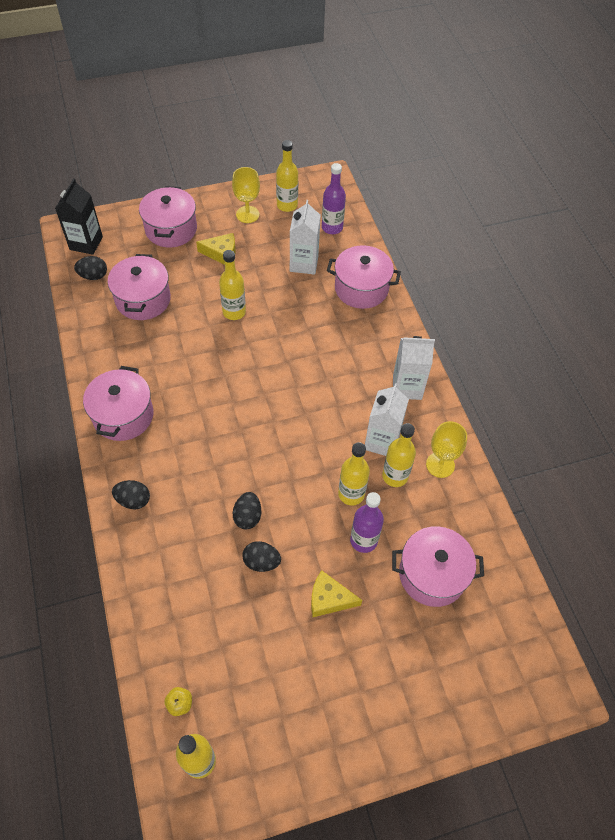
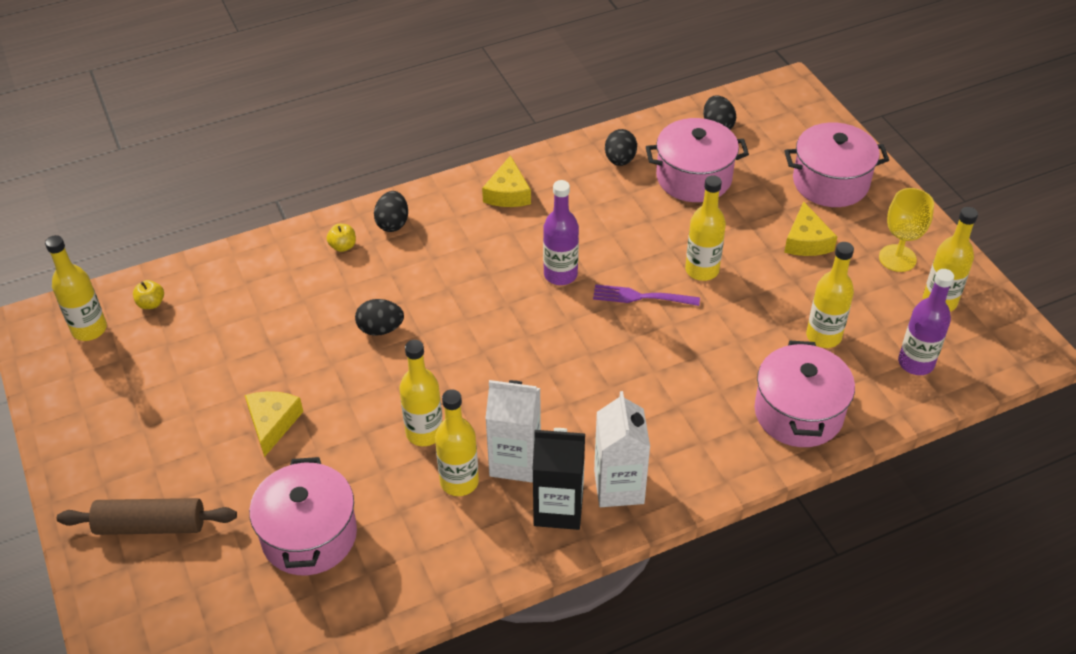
camera: 85 degrees right, 10 degrees down
(86, 243) = (771, 108): black carton -> black carton (558, 509)
(123, 415) = (508, 193): pink pot -> yellow cheese
(150, 540) = (343, 246): none -> yellow apple
(251, 349) = (642, 297): none -> purple fork
(261, 562) = (320, 350): black egg -> black egg (620, 160)
(304, 263) = (823, 336): white carton -> yellow bottle
(363, 540) = (356, 453): purple bottle -> purple bottle (560, 274)
(417, 691) = (151, 526): none -> brown rolling pin
(440, 465) = (486, 537): yellow goblet -> none

